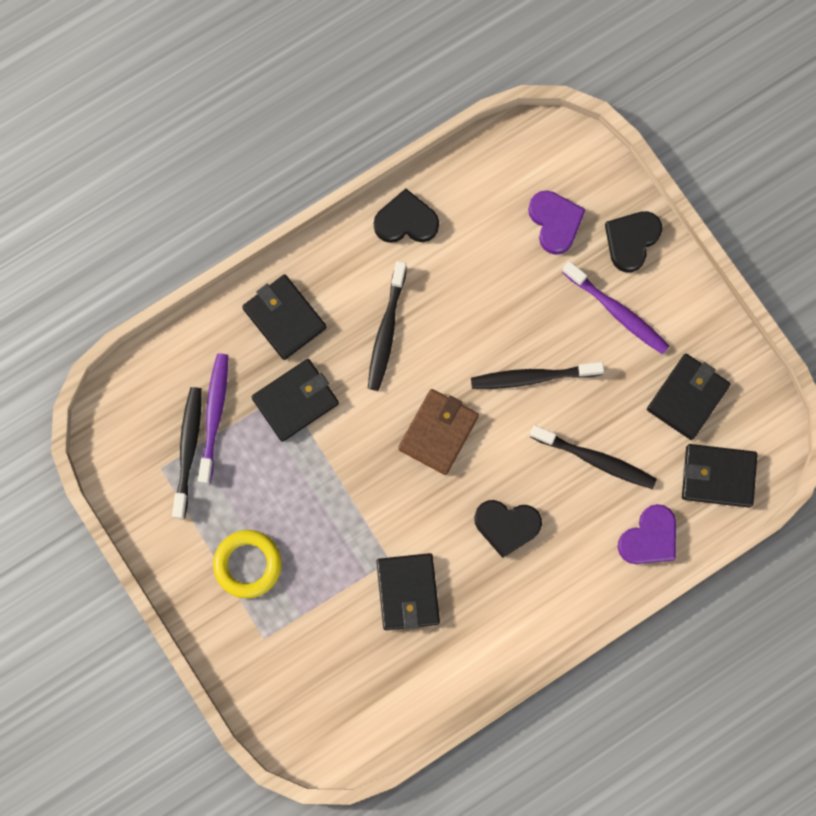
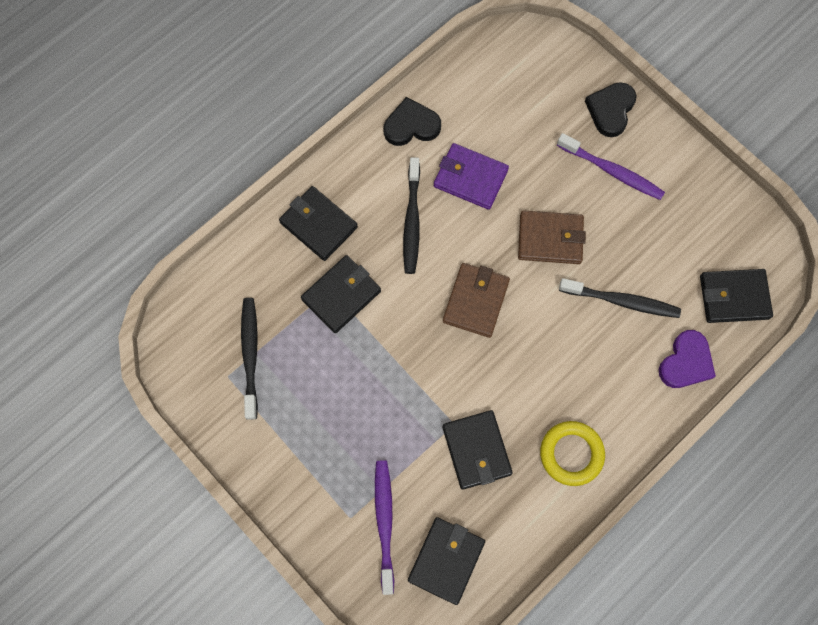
camera: 10 degrees left, 5 degrees down
(214, 415) = (269, 321): purple toothbrush -> purple toothbrush (384, 523)
(248, 564) = (323, 451): yellow ring -> yellow ring (571, 454)
(459, 293) = (470, 178): none -> purple wallet
(507, 526) = (555, 374): black heart -> none
(533, 377) = (550, 239): black toothbrush -> brown wallet
(555, 222) = (541, 106): purple heart -> none
(687, 397) = (690, 233): black wallet -> black wallet (446, 560)

